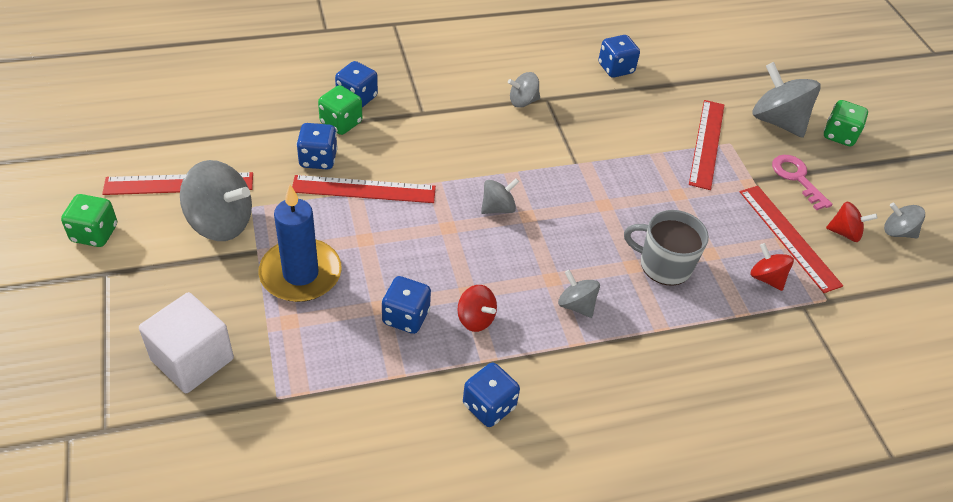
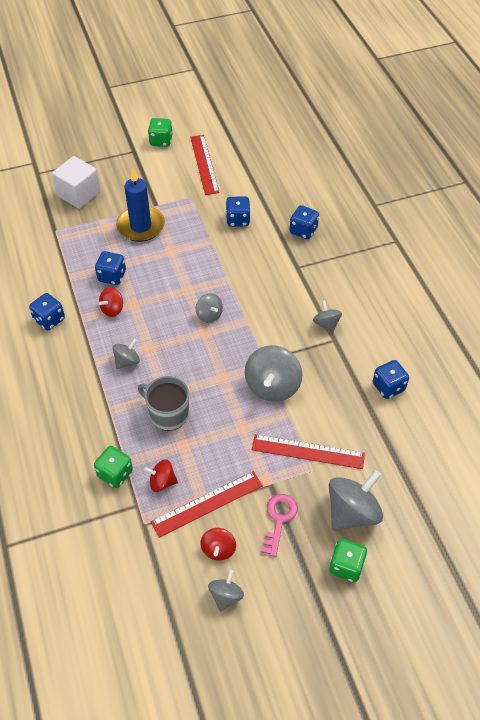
camera: 90 degrees right, 5 degrees up
(220, 223) = (176, 187): grey spinning top -> grey spinning top (272, 386)
(341, 123) = (275, 226): green dice -> green dice (115, 473)
(364, 189) = (214, 245): red ruler -> none
(664, 265) = (168, 414): grey mug -> grey mug turned 75 degrees counterclockwise
(766, 278) = (162, 482): red spinning top -> red spinning top turned 135 degrees counterclockwise
(797, 178) = (279, 519): pink key -> pink key turned 45 degrees counterclockwise

